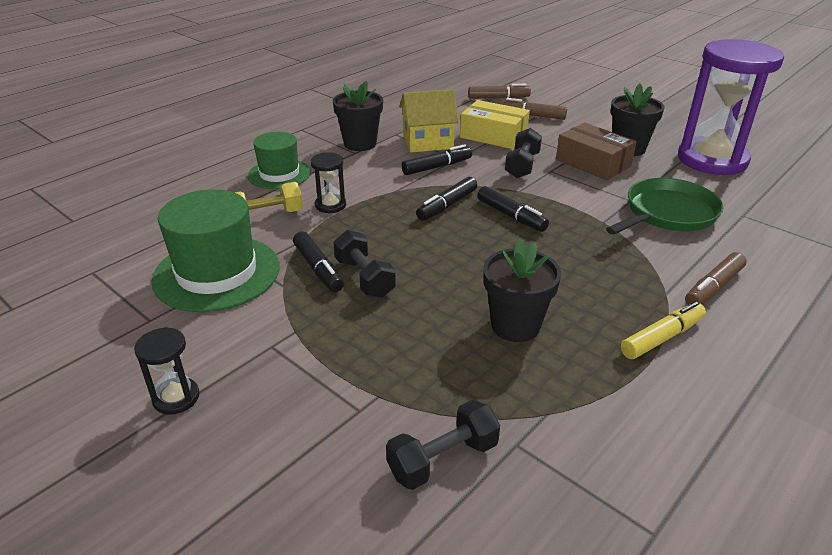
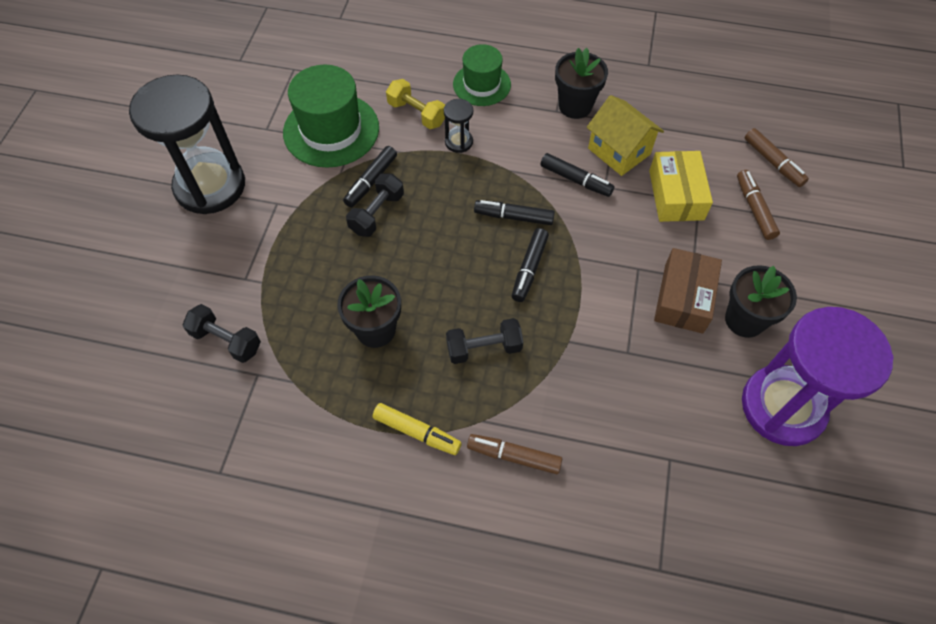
camera: 60 degrees right, 25 degrees up
(176, 398) = (210, 186): black hourglass -> black hourglass, size x2.41
(522, 165) = (630, 242): black dumbbell -> black dumbbell (484, 348)
(667, 214) = (623, 391): green pan -> none

